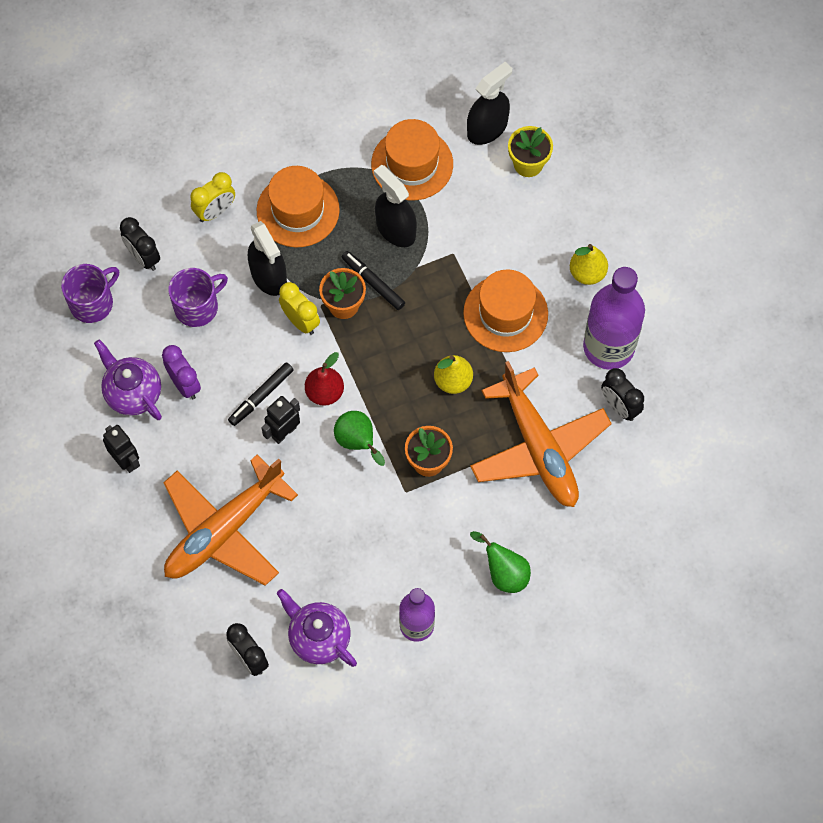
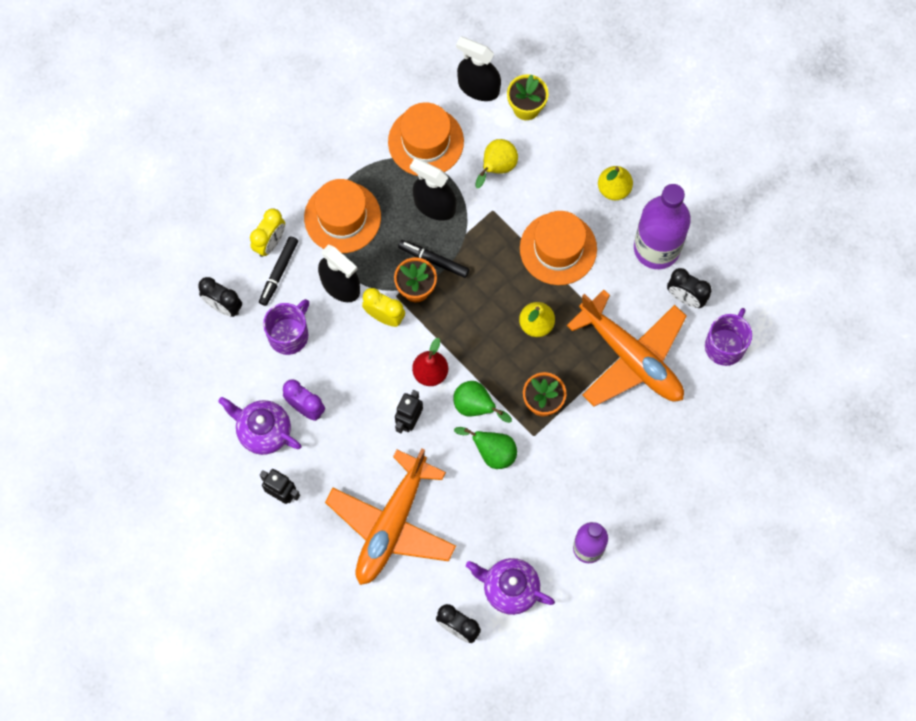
camera: 20 degrees left, 5 degrees up
(92, 302) = (195, 362): purple mug -> purple mug (725, 345)
(261, 396) = (376, 395): black marker -> black marker (278, 272)
(474, 213) = (497, 168): none -> yellow pear
(487, 128) = (478, 87): black spray bottle -> black spray bottle turned 90 degrees counterclockwise
(504, 573) = (644, 477): green pear -> green pear (492, 452)

